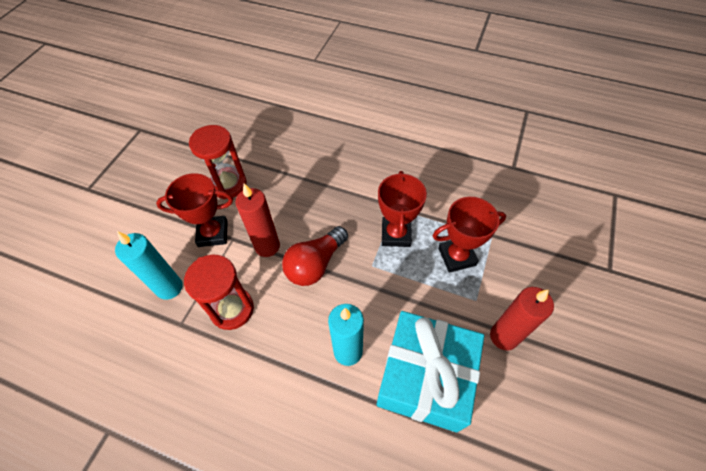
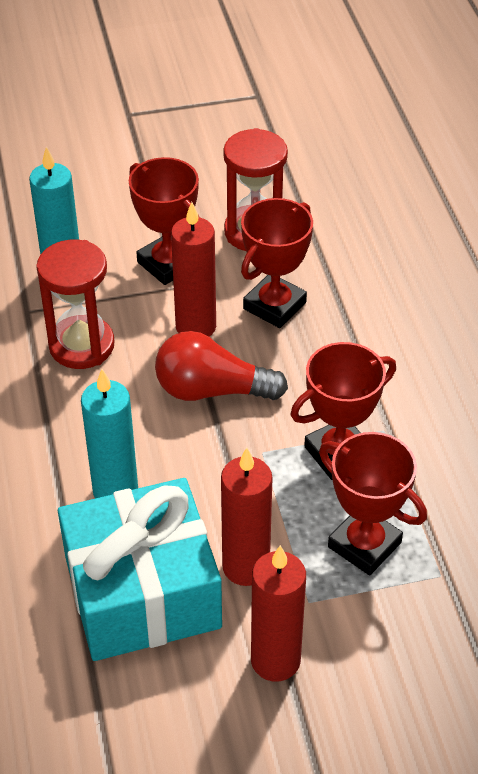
camera: 55 degrees right, 10 degrees down
(284, 205) = (274, 306): none -> red trophy
(439, 316) = (246, 567): none -> red candle

